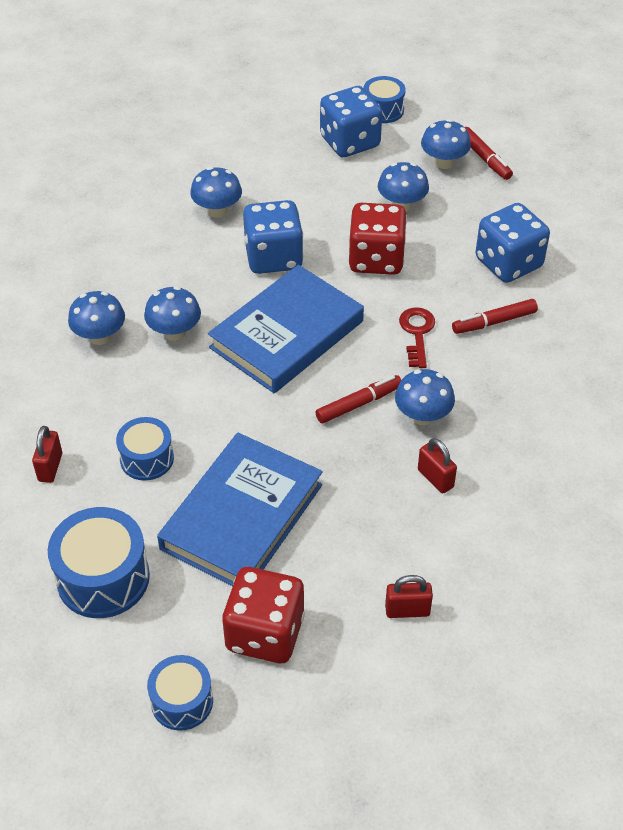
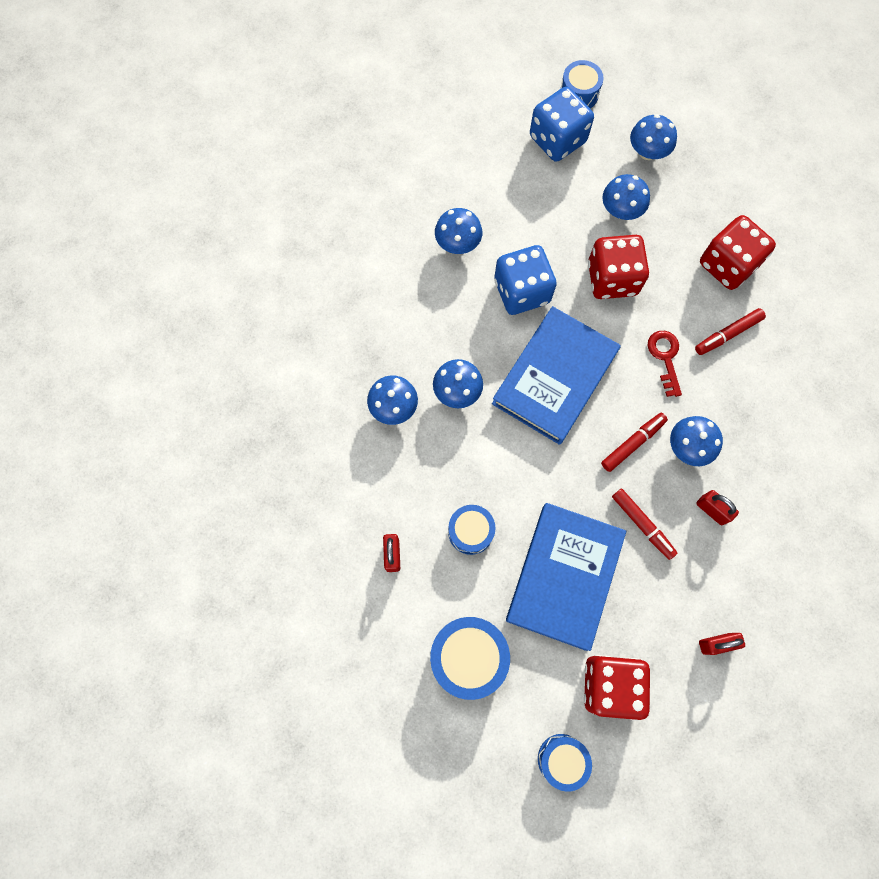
camera: 10 degrees left, 25 degrees up
(484, 158) = (683, 141): red marker -> red marker (642, 525)
(508, 263) = (727, 265): blue dice -> red dice

